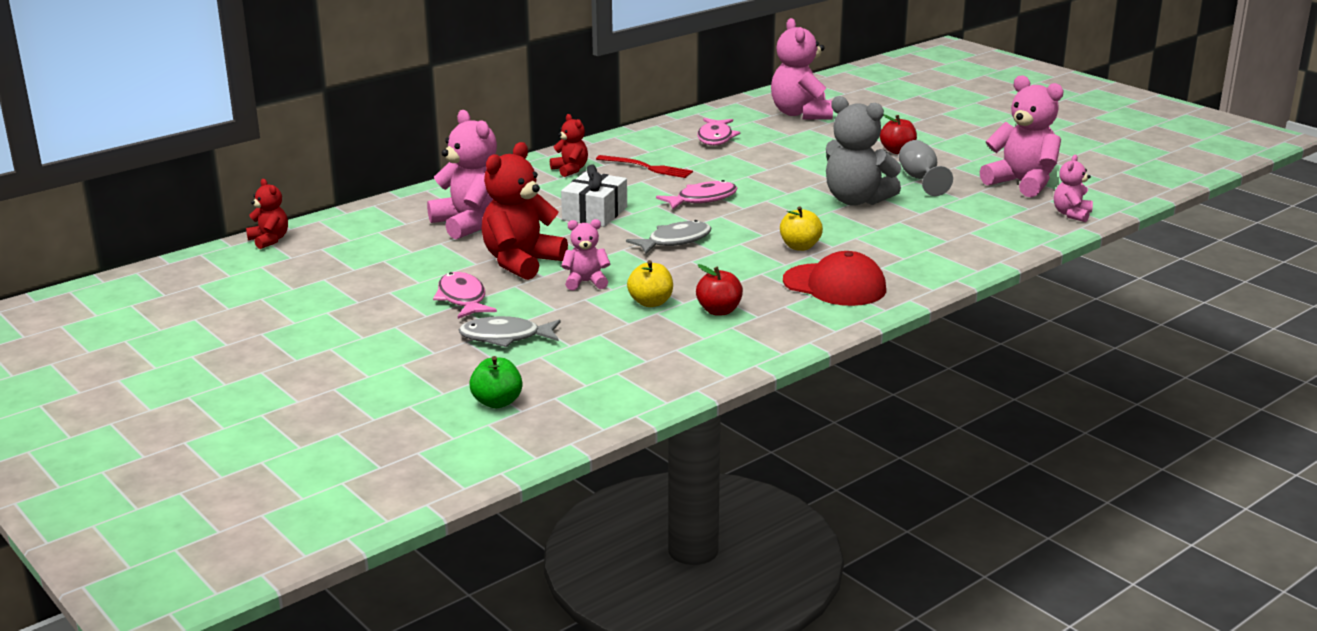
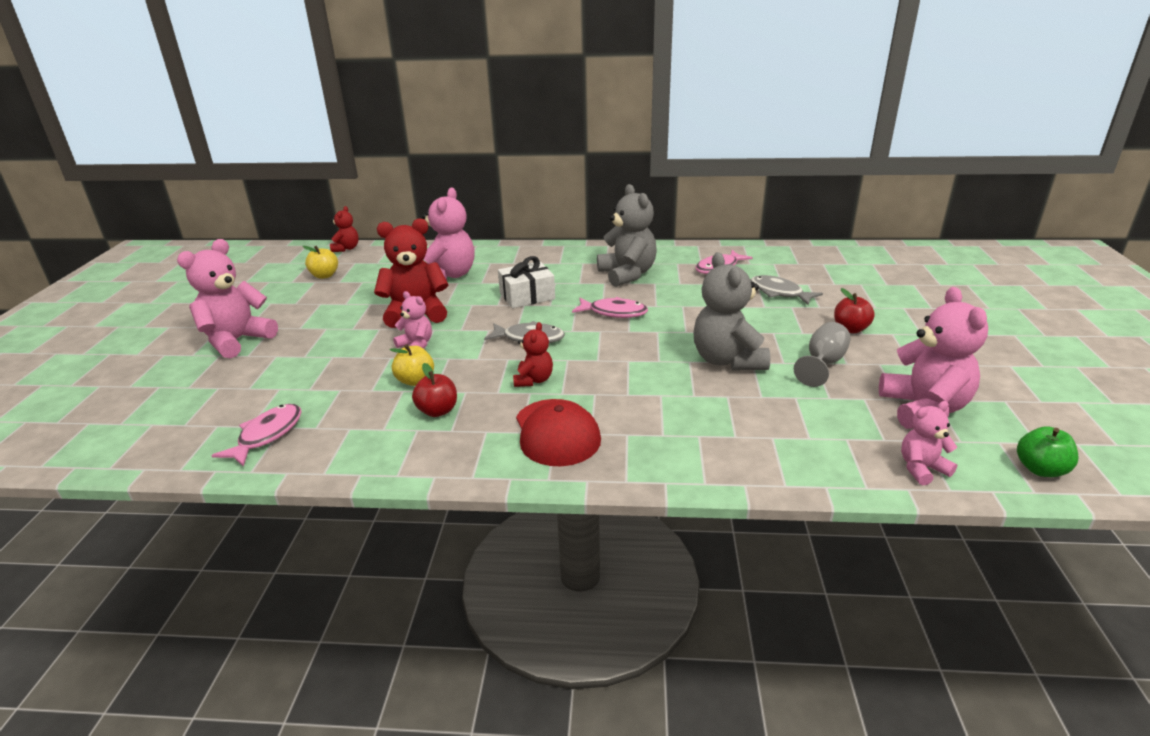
camera: 45 degrees right, 5 degrees up
(462, 298) = (337, 325): pink fish -> pink fish (267, 435)
(497, 402) = (189, 410): green apple -> green apple (1040, 469)
(505, 337) = (295, 364): grey fish -> grey fish (779, 293)
(570, 170) = (577, 259): red teddy bear -> red teddy bear (533, 380)
(647, 167) = (627, 275): red fork -> grey teddy bear
(800, 247) = (602, 383): yellow apple -> yellow apple (324, 275)
(801, 114) = (824, 270): pink teddy bear -> pink teddy bear (237, 341)

